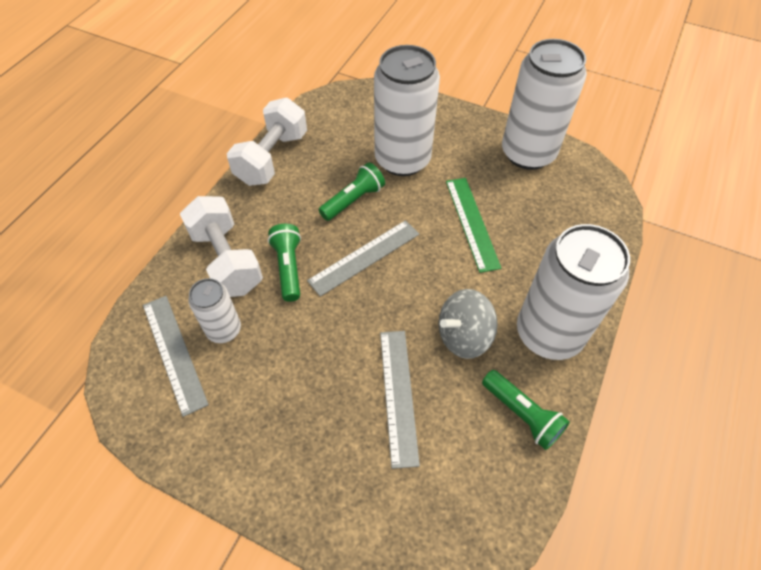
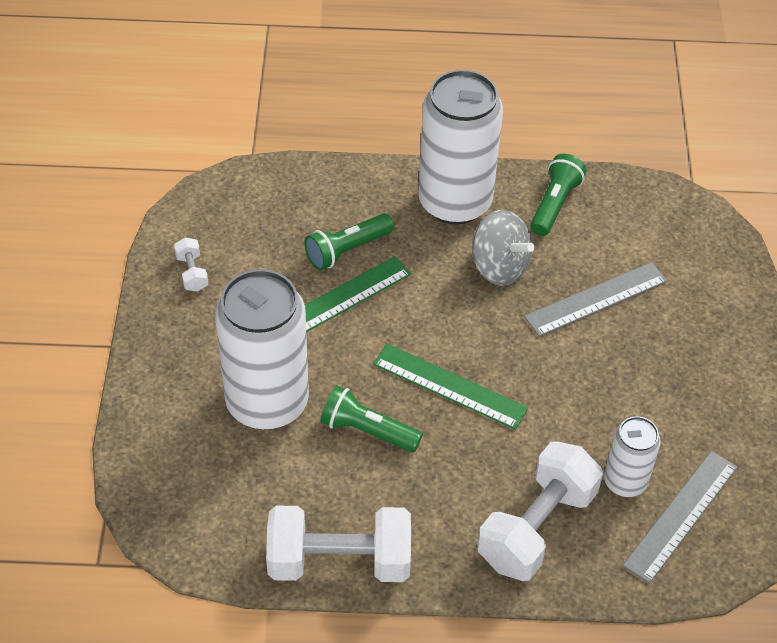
camera: 115 degrees left, 5 degrees down
(288, 268) = (508, 456): green flashlight -> green flashlight (347, 250)
(364, 257) = (449, 386): grey ruler -> green ruler
(528, 153) = (192, 273): white can -> white dumbbell

